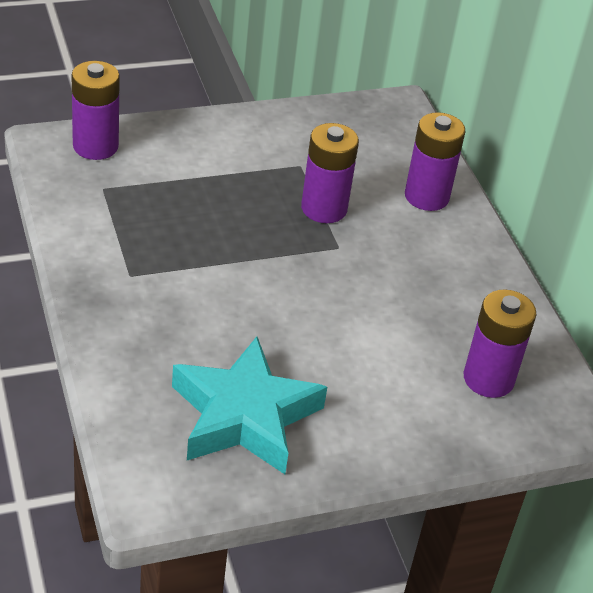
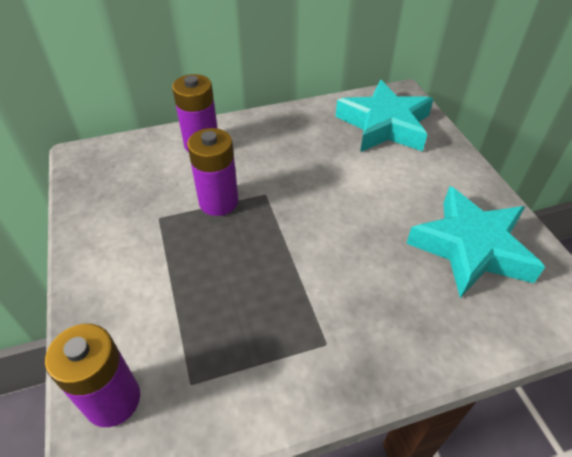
camera: 85 degrees left, 5 degrees up
(488, 379) = (384, 125): purple battery -> turquoise star

